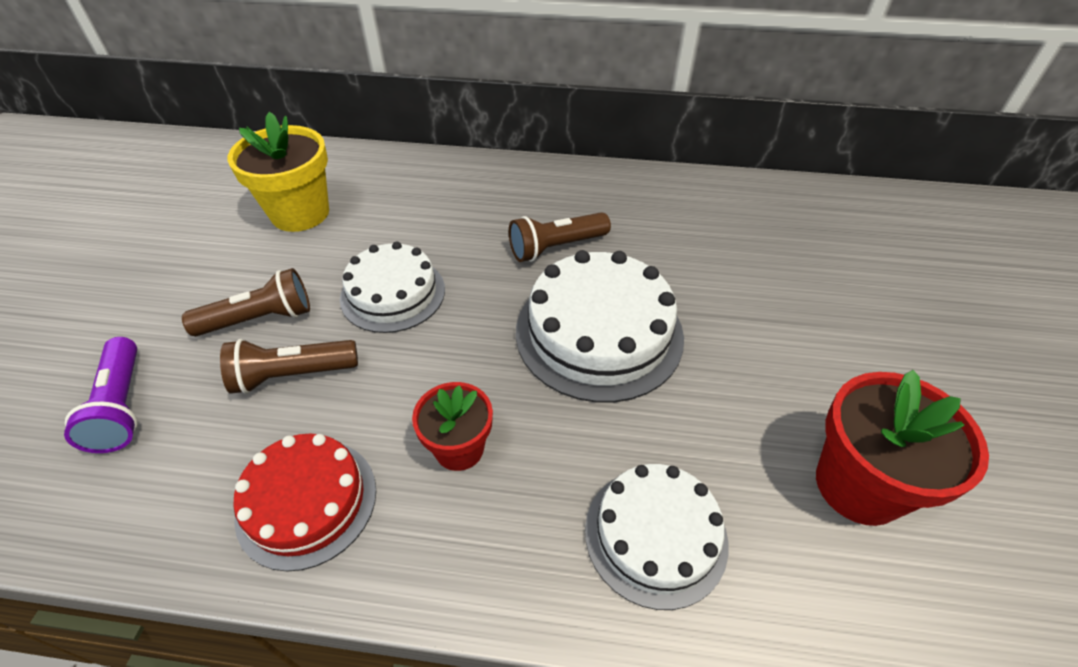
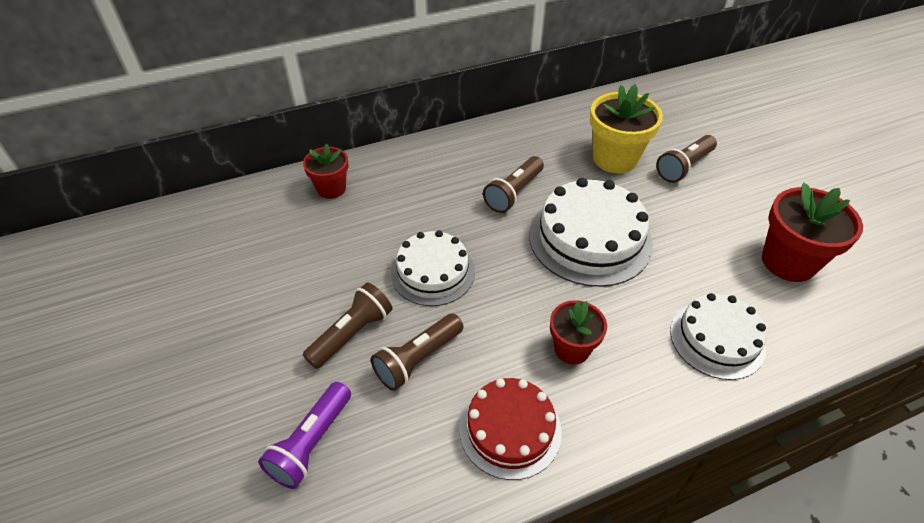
camera: 30 degrees left, 0 degrees up
(122, 406) = (311, 443): purple flashlight -> purple flashlight turned 75 degrees clockwise
(300, 213) = (299, 243): yellow flower pot -> yellow flower pot (615, 159)
(378, 174) = (331, 189): none -> red flower pot
(803, 299) = (684, 167): none -> brown flashlight

